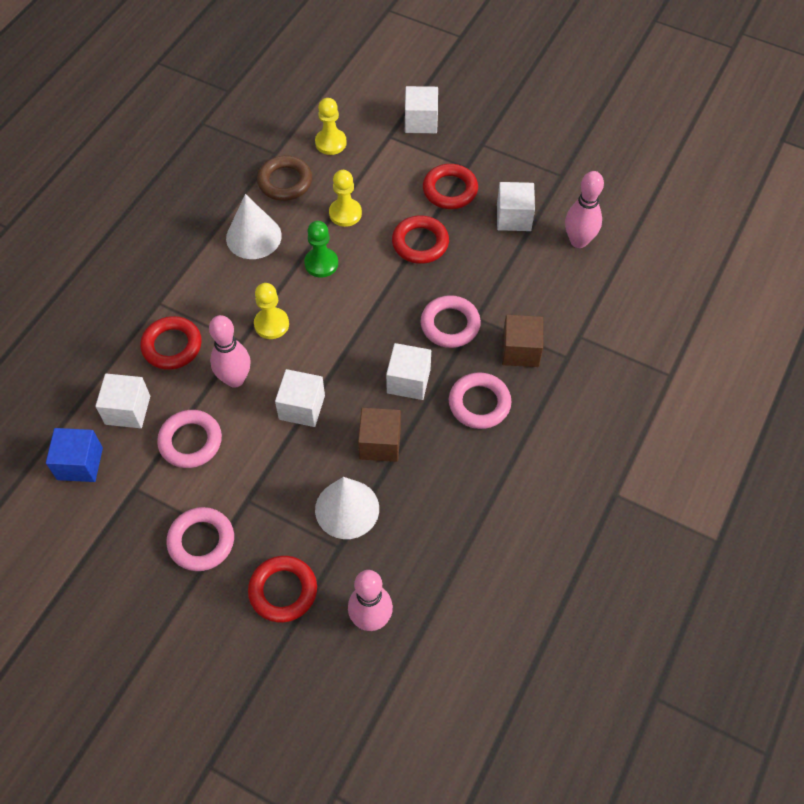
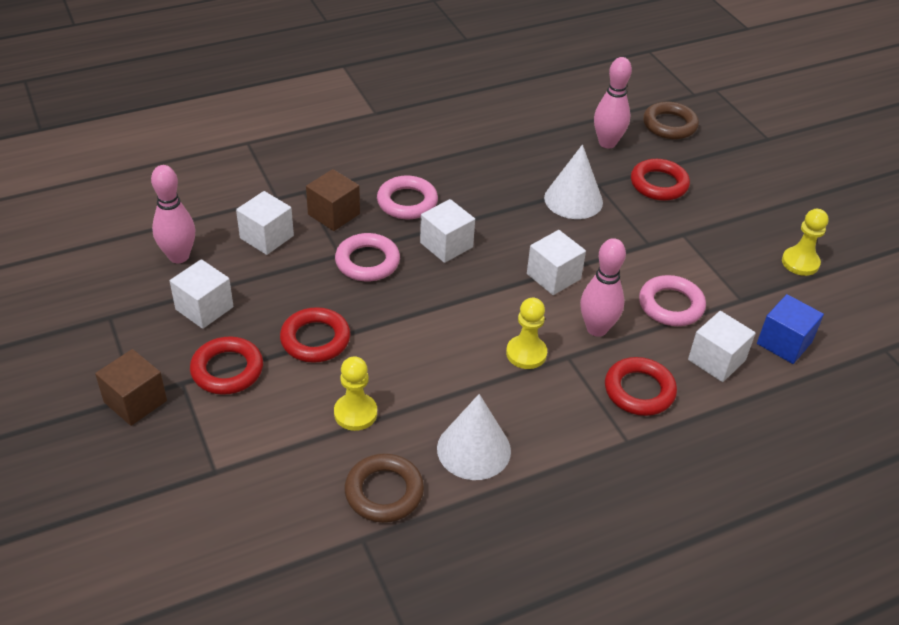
camera: 145 degrees left, 15 degrees down
(201, 541) = (703, 239): pink ring -> none
(321, 263) = (429, 379): green pawn -> none
(327, 704) = (669, 125): none -> brown ring
(330, 143) = (286, 507): yellow pawn -> yellow pawn (800, 262)
(380, 443) = (511, 221): brown cube -> brown cube (135, 401)
(421, 121) = (160, 465): white cube -> white cube (266, 237)

